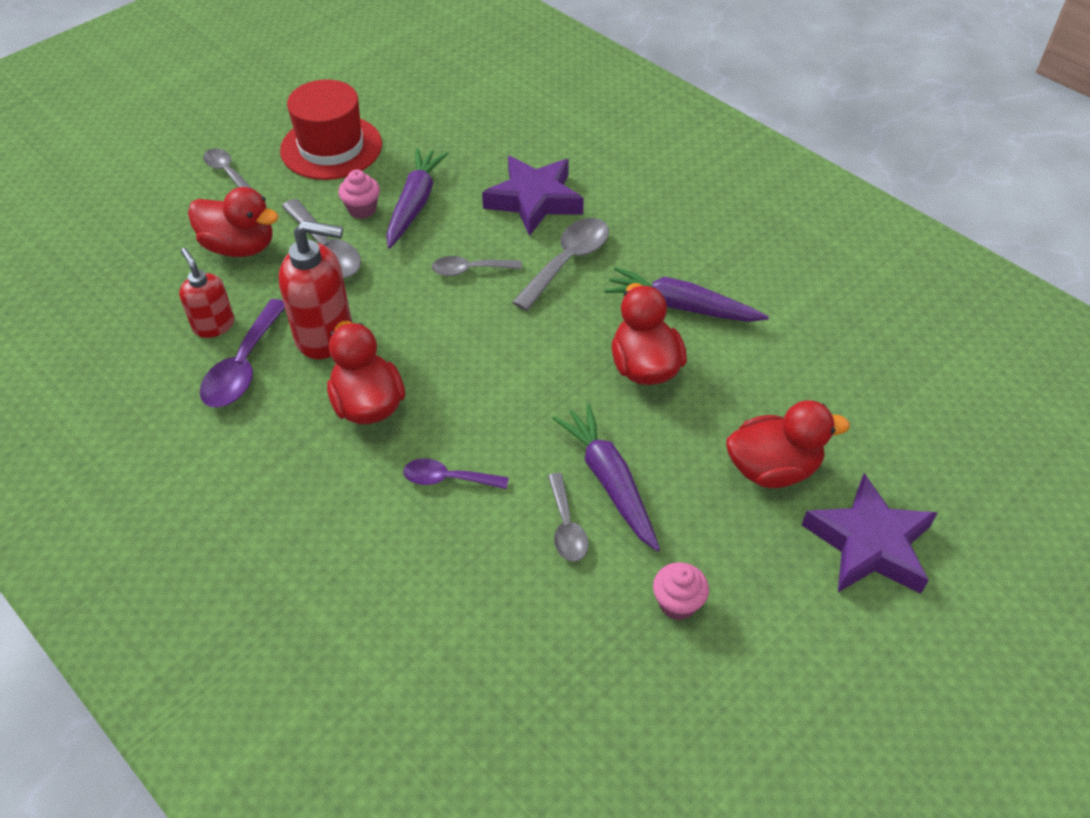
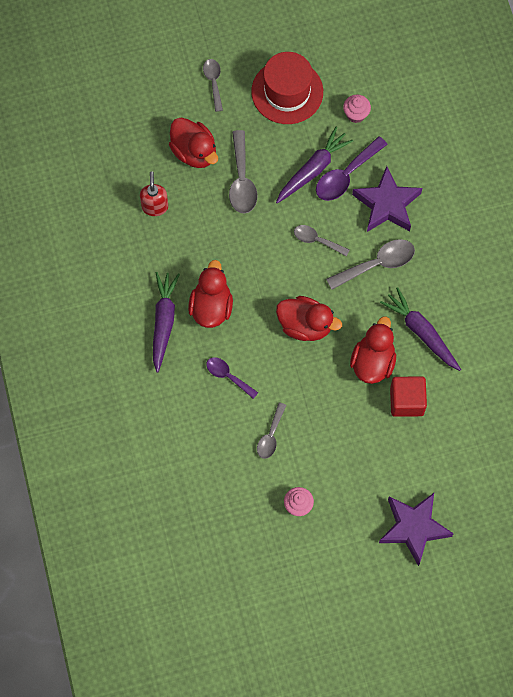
camera: 30 degrees right, 20 degrees up
(243, 366) = (158, 245): purple spoon -> purple spoon (346, 175)
(325, 335) = (211, 246): red soap dispenser -> none
(362, 209) = (279, 157): pink cupcake -> pink cupcake (356, 114)
(609, 481) = (308, 422): purple carrot -> purple carrot (164, 322)
(726, 390) = (406, 401): none -> red cube
(773, 468) = (397, 461): red duck -> red duck (305, 325)

